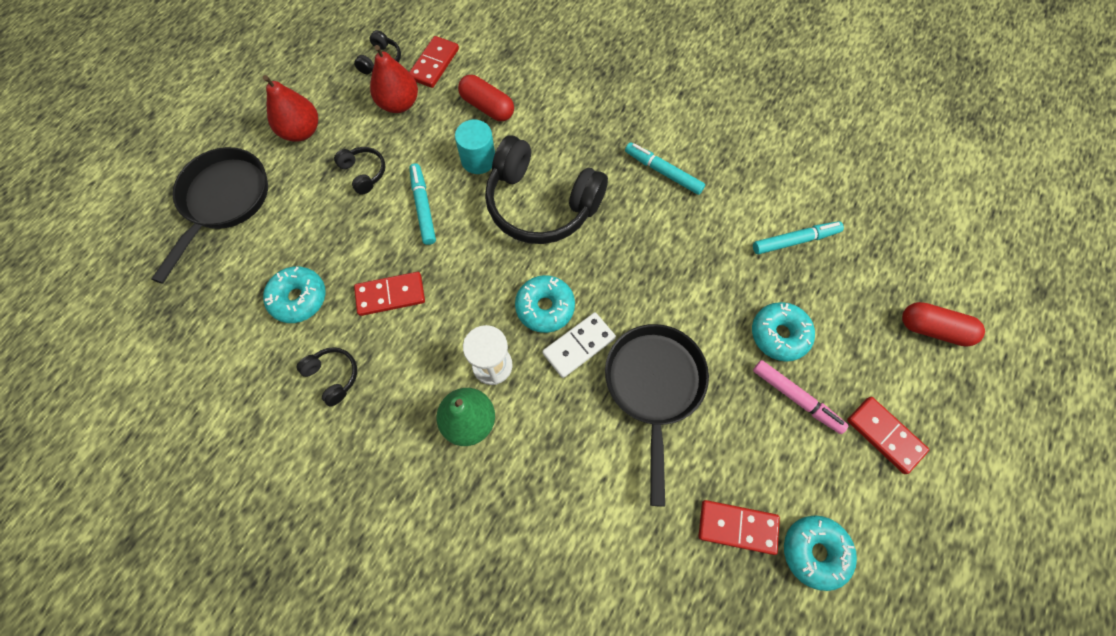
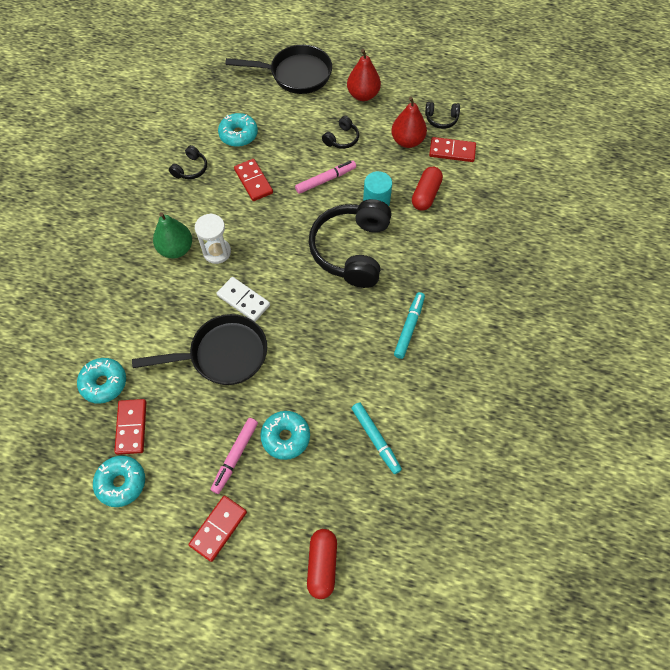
camera: 75 degrees right, 5 degrees down
(423, 207) = (325, 180): turquoise marker -> pink marker
(545, 307) = (268, 272): turquoise donut -> turquoise donut (104, 383)

